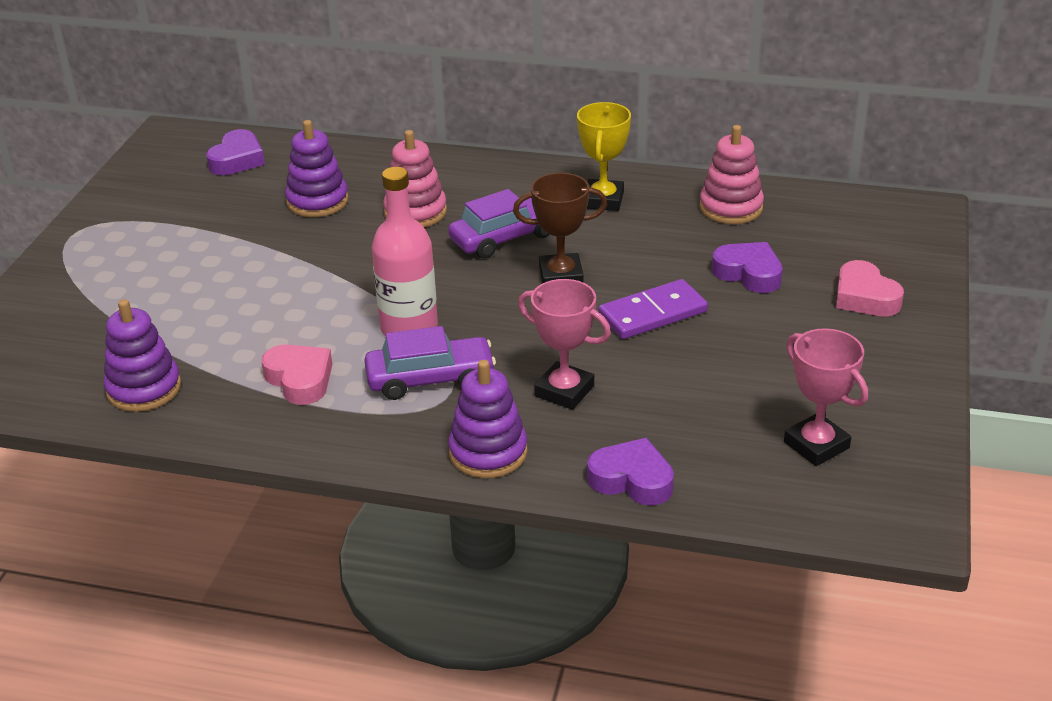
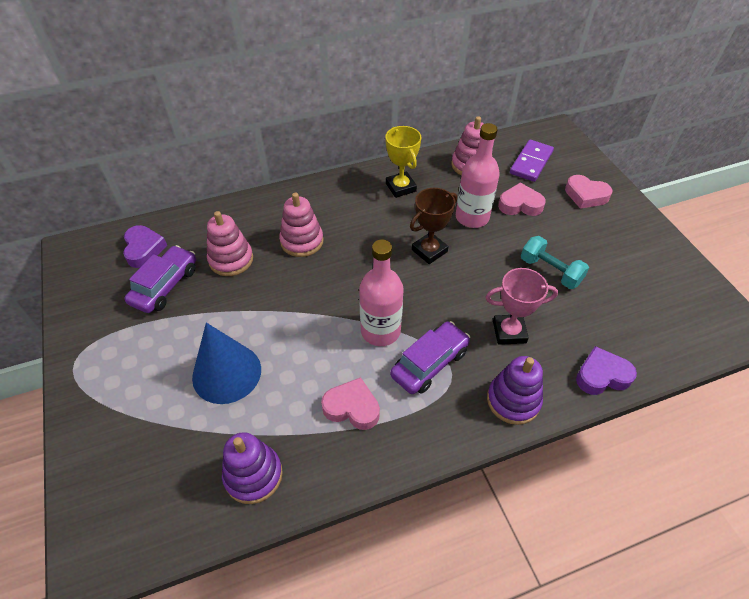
camera: 35 degrees left, 15 degrees up
(206, 298) = (226, 373): none -> blue cone
(317, 201) = (231, 260): purple stacking toy -> pink stacking toy
(505, 237) = (372, 237): purple car -> purple car (165, 286)
(653, 314) = (501, 254): purple domino -> purple domino (531, 163)
(661, 263) = (472, 217): none -> pink bottle
(699, 355) = (550, 271): none -> turquoise dumbbell
(748, 273) = (520, 205): purple heart -> pink heart
(816, 445) = (658, 302): pink trophy -> none

